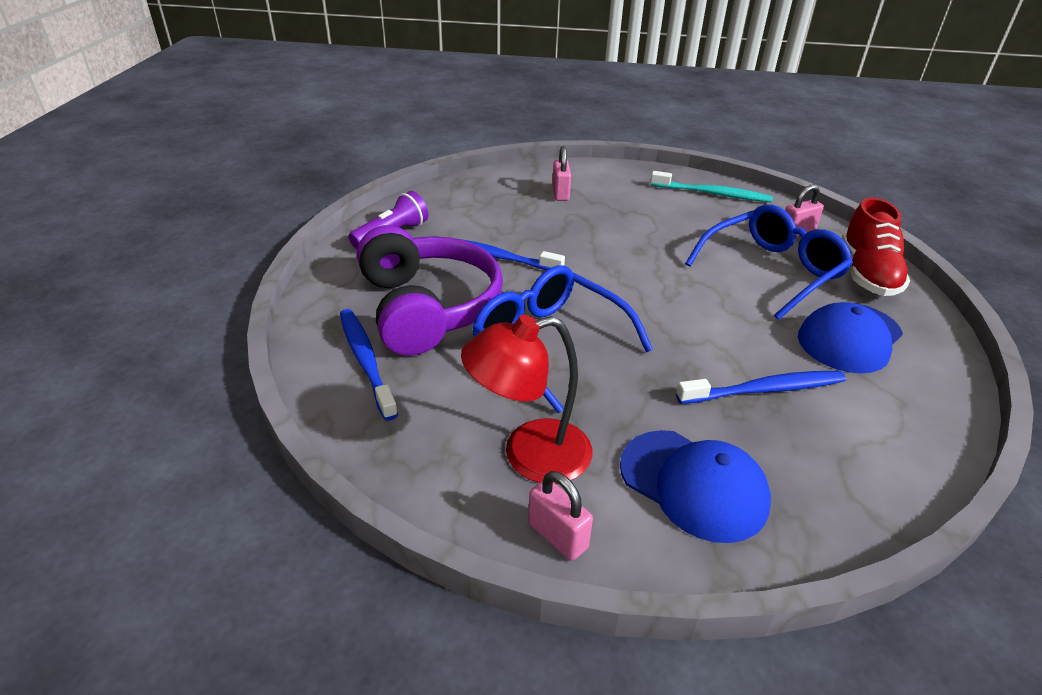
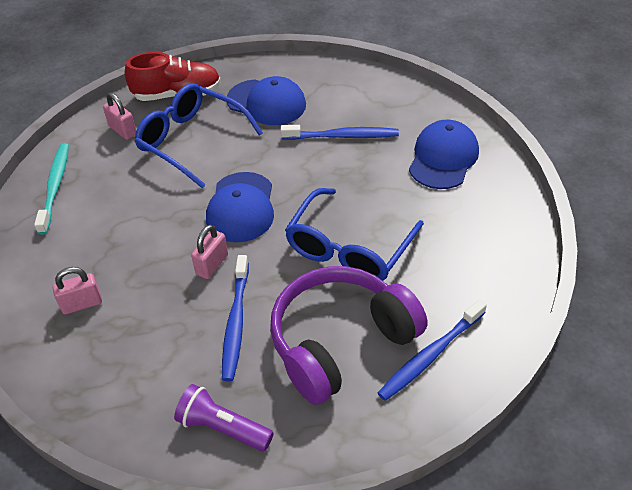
camera: 105 degrees left, 10 degrees up
(529, 455) = (465, 230): red lamp -> none
(557, 536) = (514, 204): pink padlock -> pink padlock (212, 264)
(647, 284) = (241, 207): none -> blue cap
(765, 390) = (343, 136): blue toothbrush -> blue toothbrush turned 120 degrees clockwise

